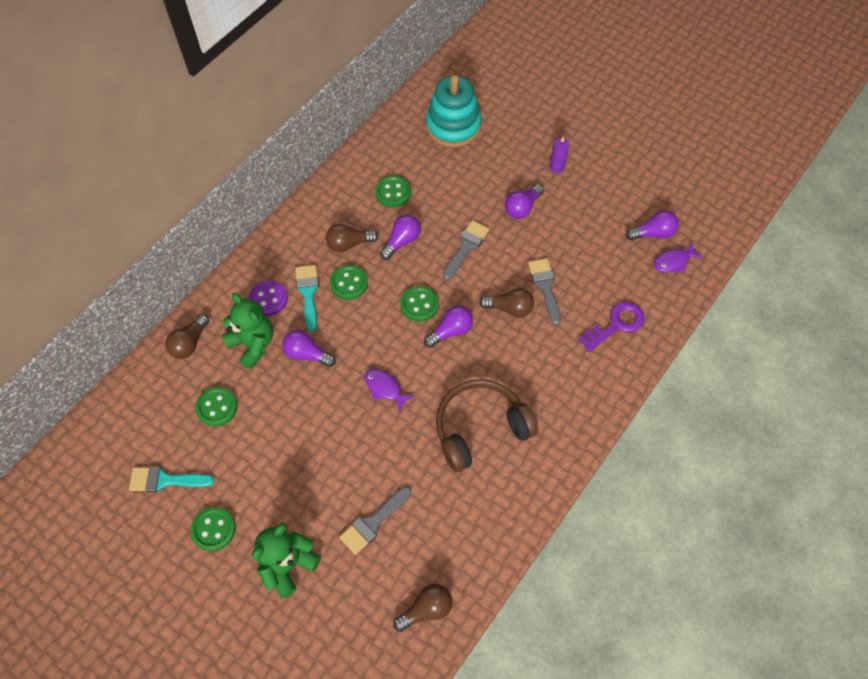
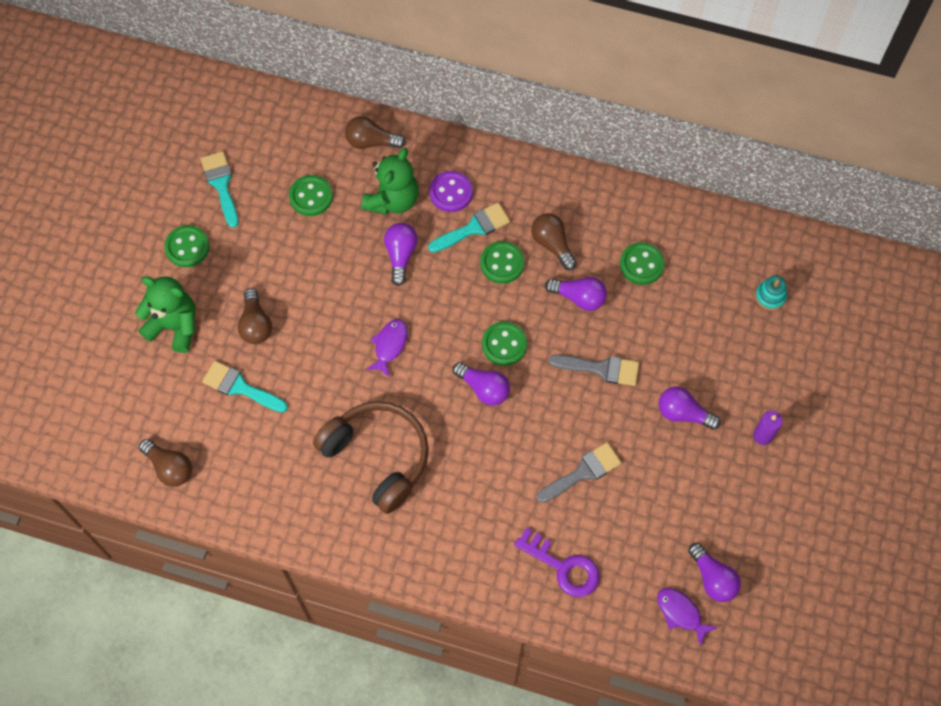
camera: 70 degrees right, 5 degrees up
(373, 523) = (240, 387): grey brush -> turquoise brush
(453, 126) = (770, 296): turquoise stacking toy -> turquoise stacking toy, size x0.43
(509, 308) = (537, 442): brown light bulb -> brown light bulb (255, 324)

